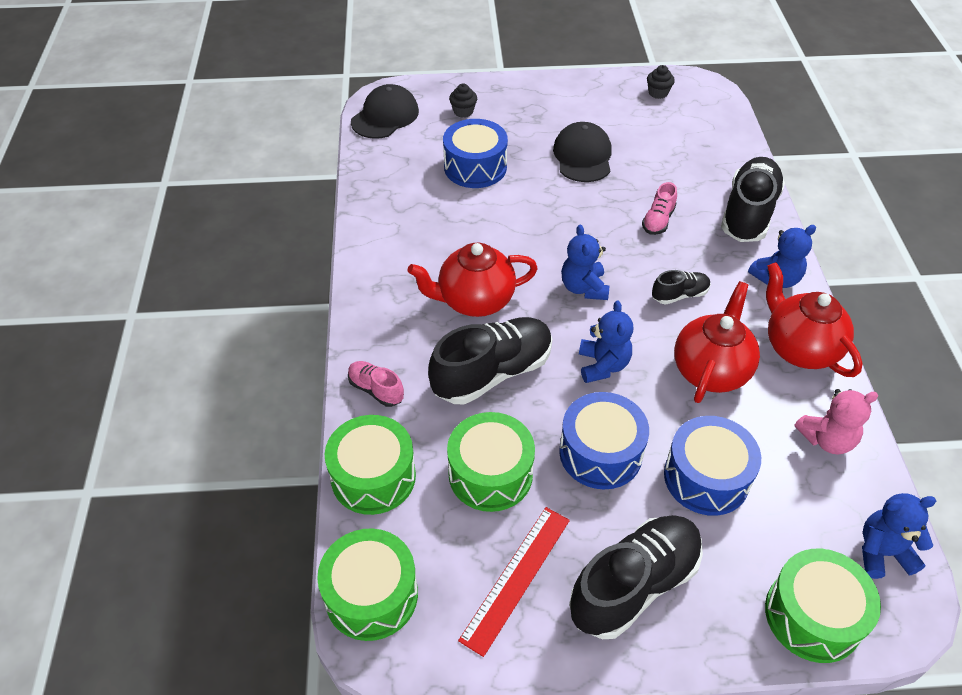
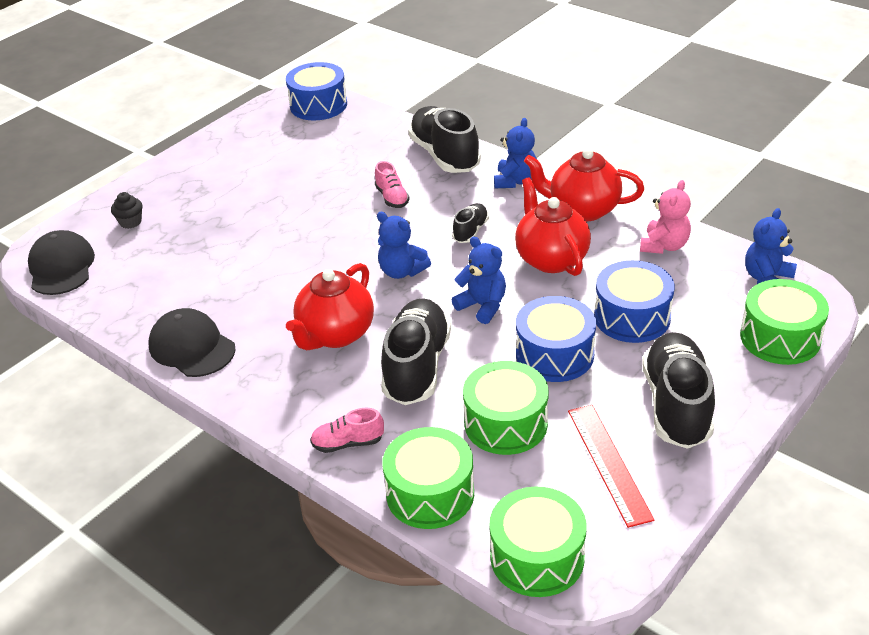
camera: 45 degrees left, 10 degrees down
(475, 167) = (201, 252): blue drum -> blue drum (318, 105)
(583, 156) = (277, 192): black cap -> black cap (192, 347)
(658, 93) = (274, 120): black cupcake -> none

